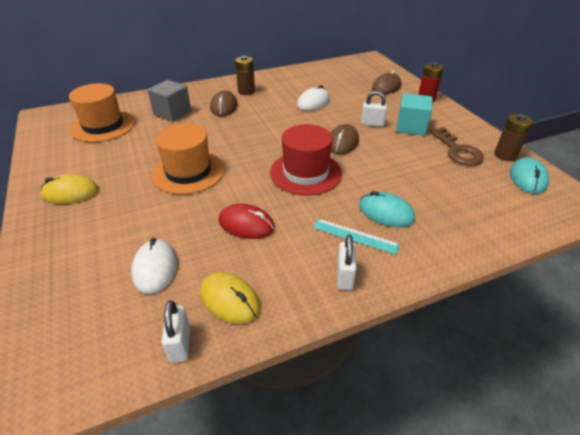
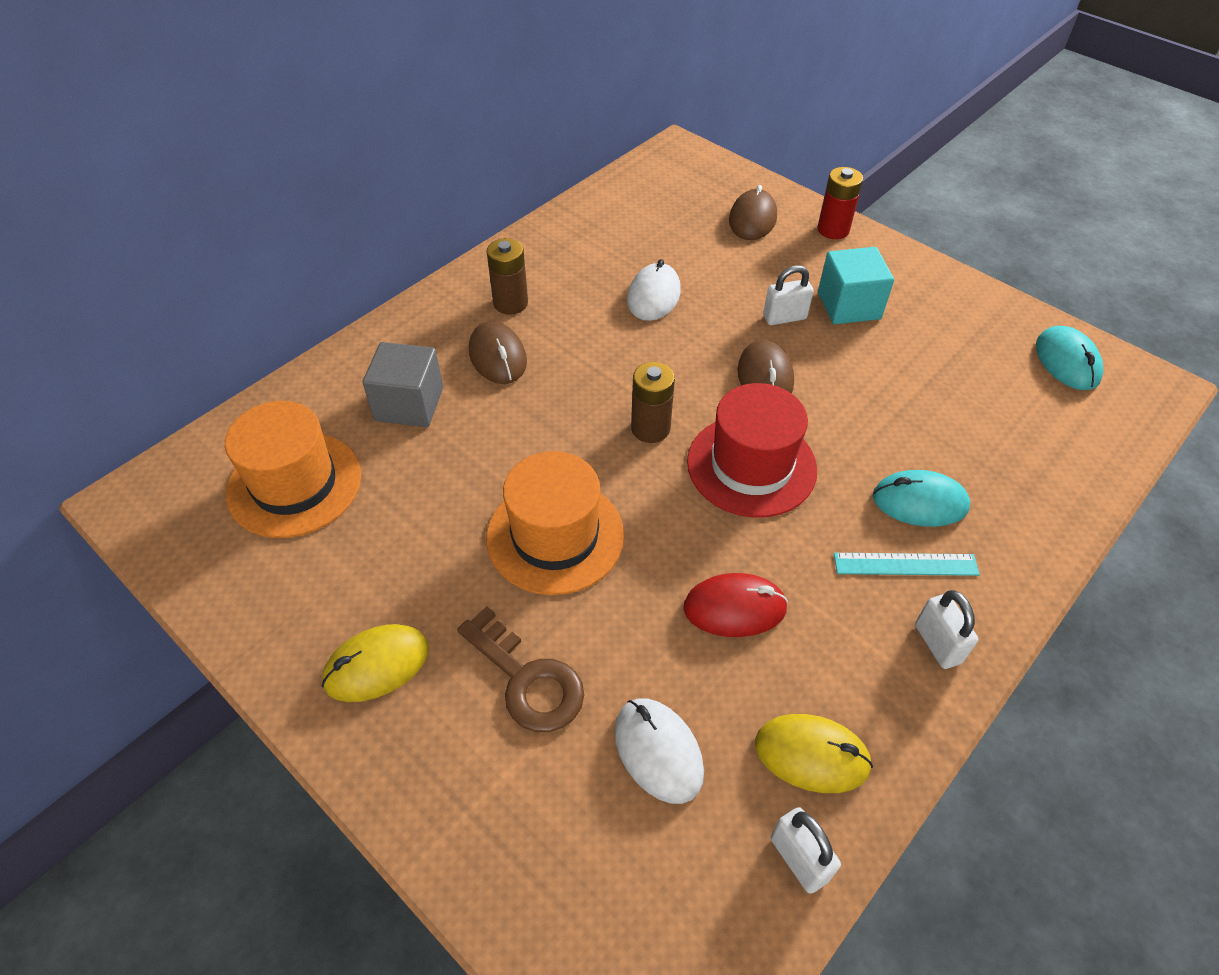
camera: 25 degrees left, 10 degrees up
(457, 150) = (945, 336): brown key -> brown key (527, 679)
(505, 155) = (1014, 324): brown battery -> brown battery (650, 428)

